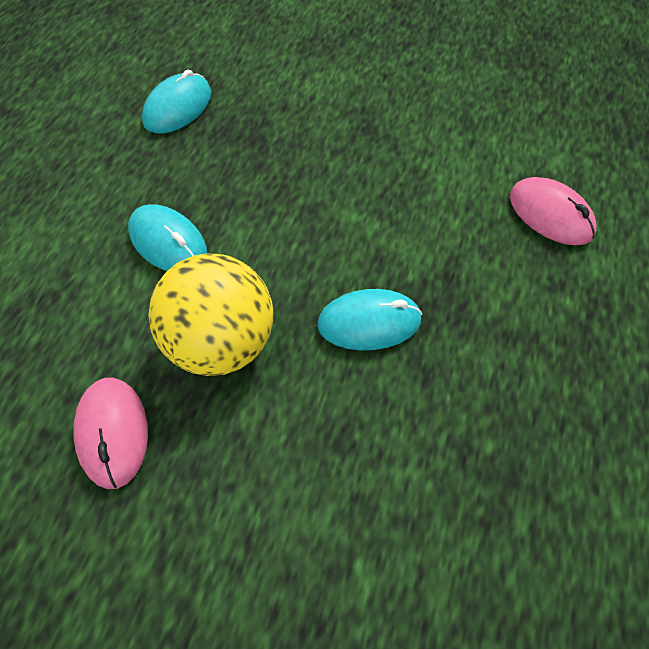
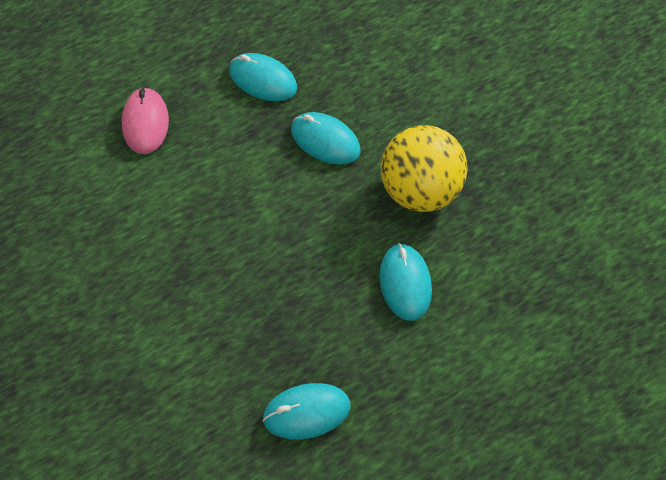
camera: 140 degrees left, 0 degrees up
(113, 432) = (517, 182): pink mouse -> none
(504, 341) = (263, 80): none -> turquoise mouse

